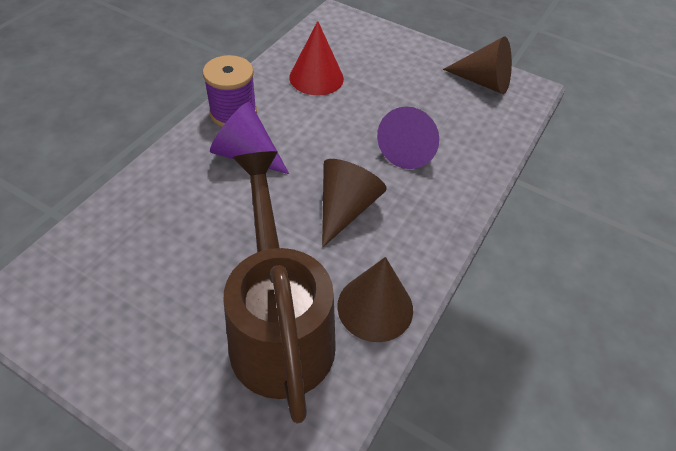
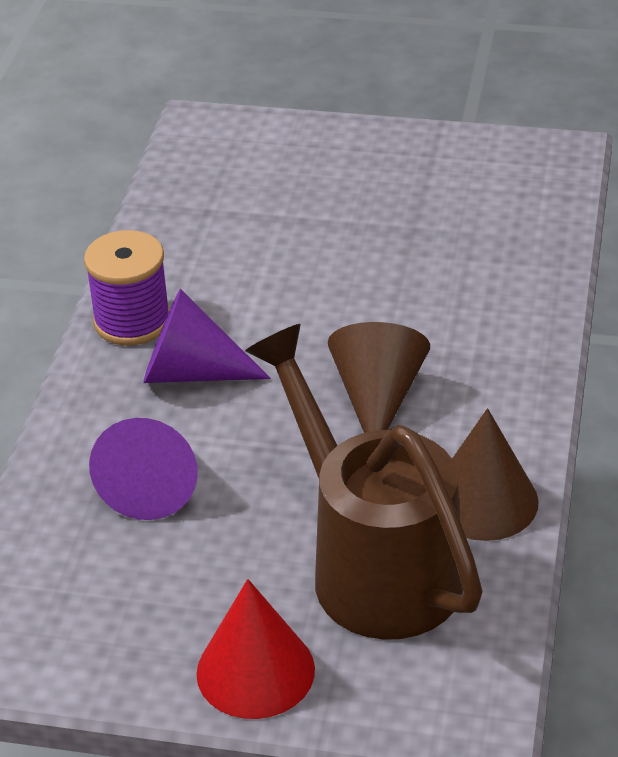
camera: 15 degrees left, 10 degrees down
(316, 77) = (228, 231): red cone -> red cone (255, 671)
(409, 149) = (425, 292): purple cone -> purple cone (152, 484)
(483, 82) = (487, 163): brown cone -> none

